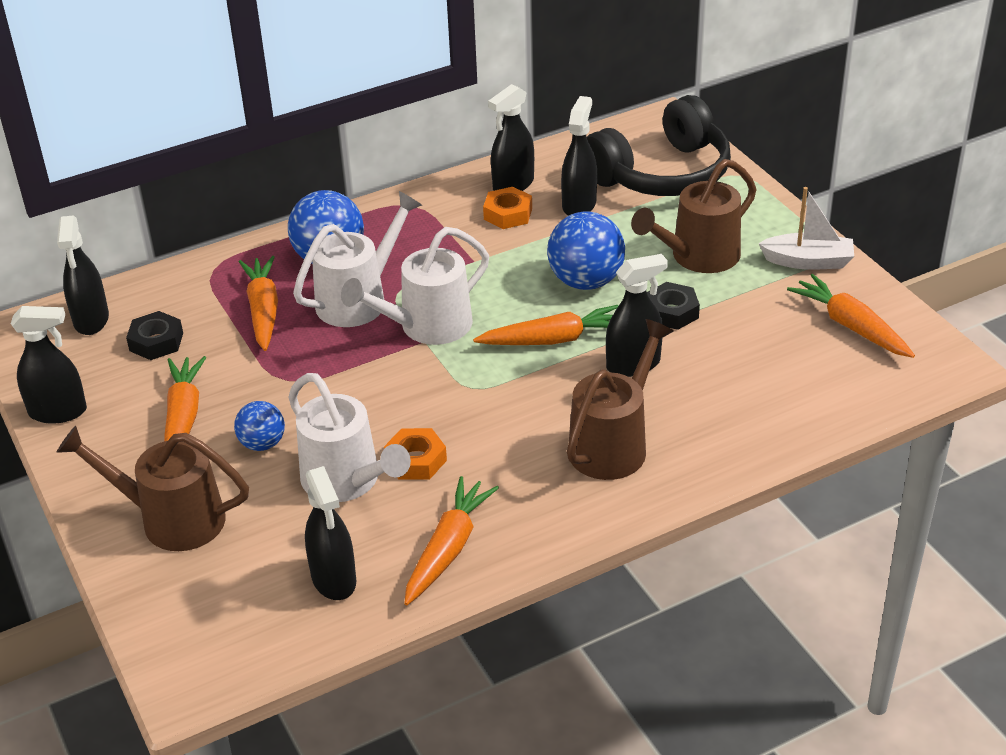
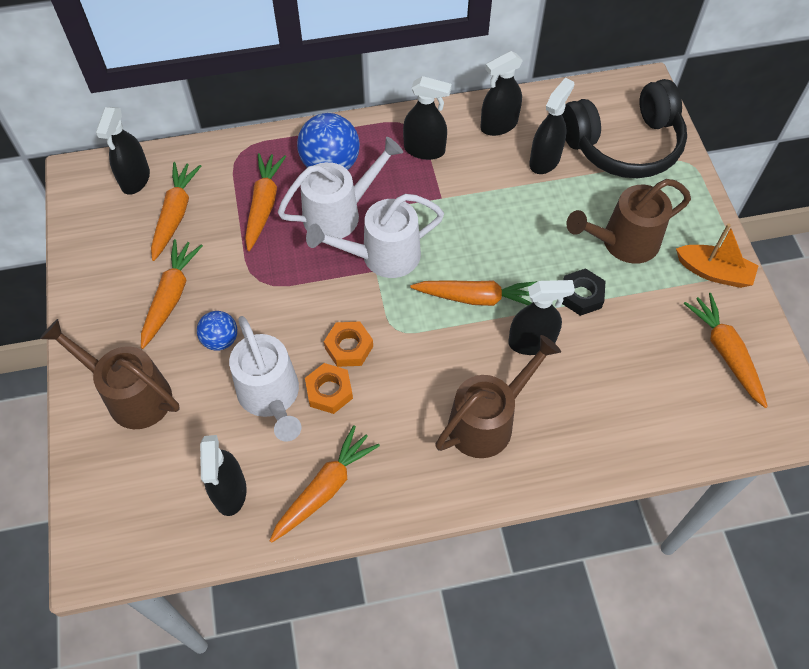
camera: 15 degrees right, 20 degrees up
(58, 412) = (84, 264): black spray bottle -> black spray bottle (424, 150)
(156, 342) = (175, 214): black nut -> orange carrot
(508, 214) = (484, 155): orange nut -> orange nut (349, 347)
(586, 281) = (523, 243): blue ball -> none
(808, 261) = (714, 272): white boat -> orange boat

